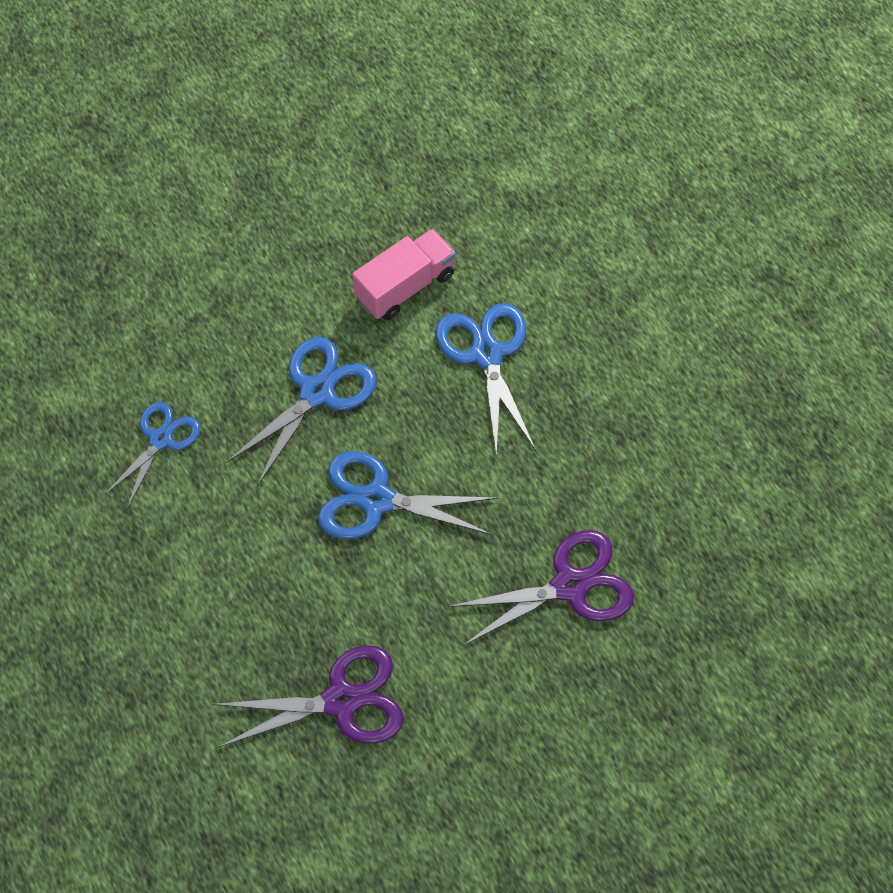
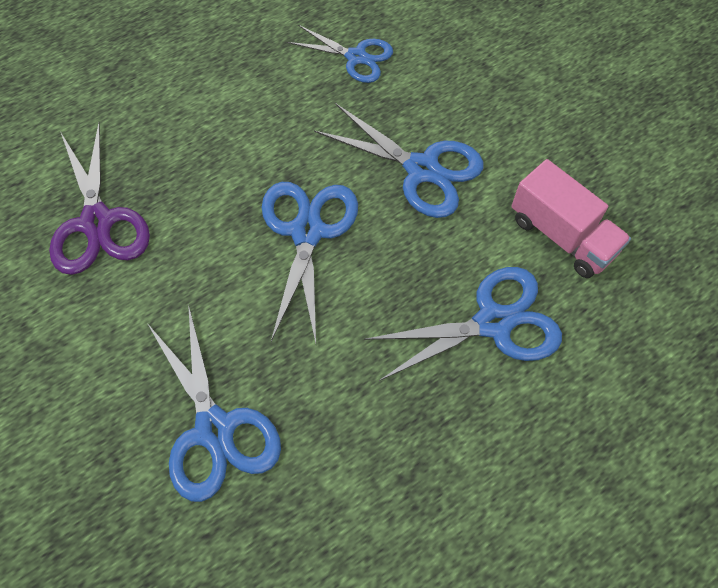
camera: 85 degrees right, 0 degrees up
(569, 585) = (215, 429): purple scissors -> blue scissors

